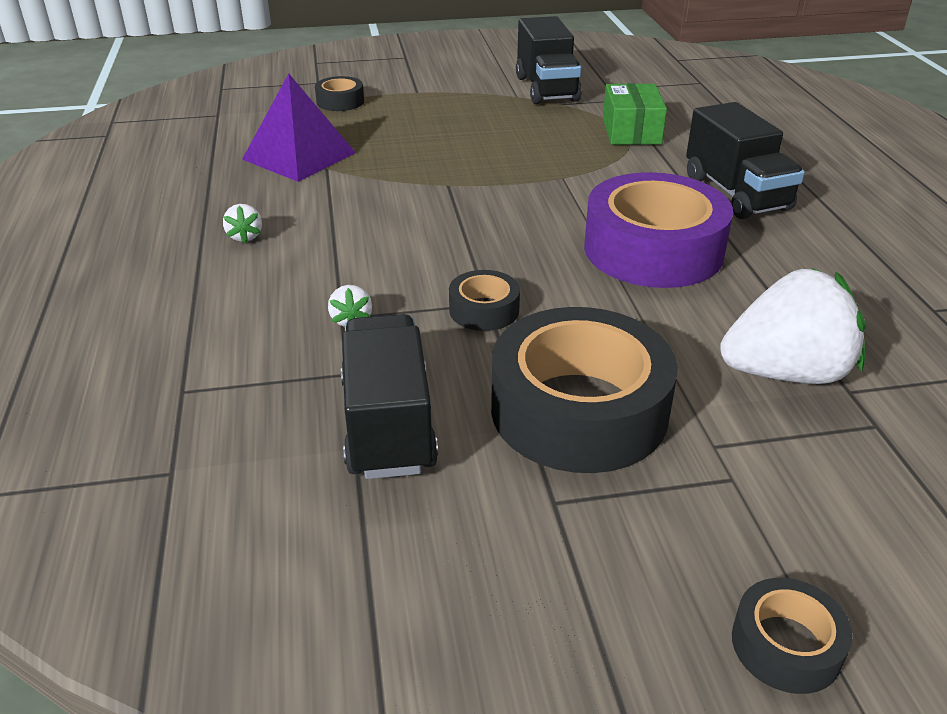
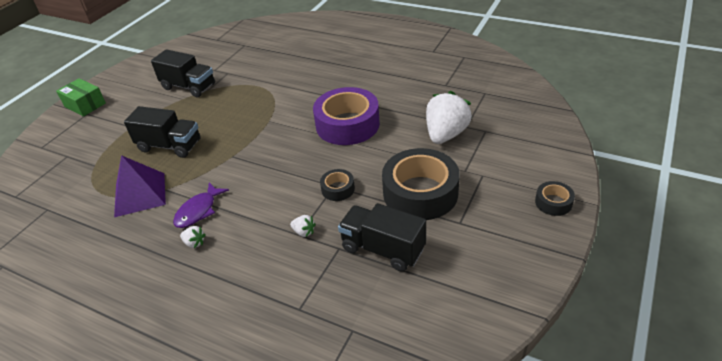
camera: 50 degrees left, 5 degrees up
(309, 210) = (198, 211): none -> purple fish
(340, 101) = (102, 157): black tape -> none
(631, 131) = (258, 84): green box -> green box (85, 105)
(736, 193) = (335, 84): black truck -> black truck (170, 146)

